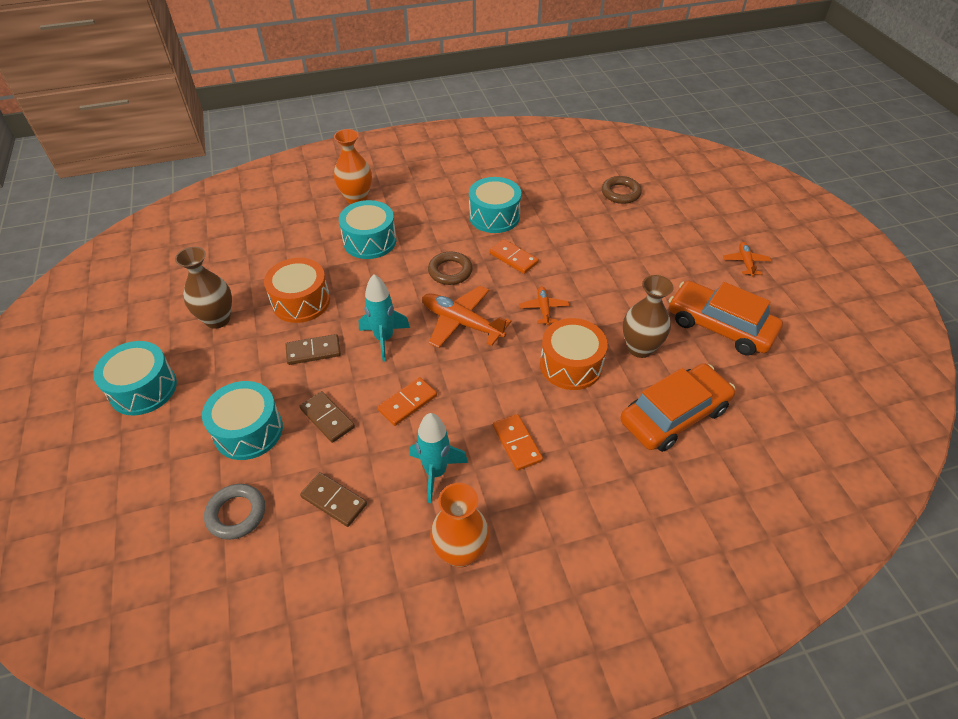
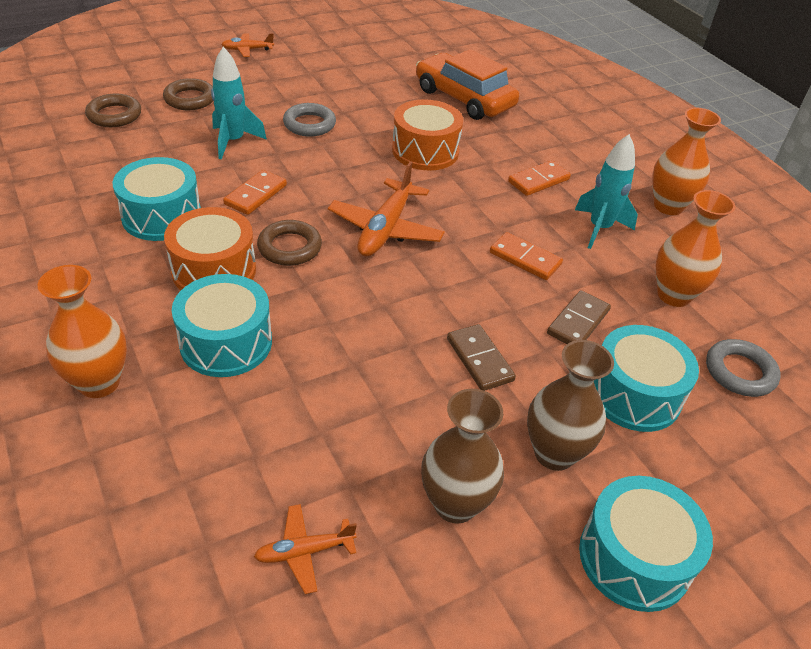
camera: 105 degrees left, 5 degrees down
(301, 301) = (385, 398): orange drum -> orange drum (214, 270)
(334, 500) = (673, 295): brown domino -> orange vase
(384, 339) = (433, 293): turquoise rocket -> turquoise rocket (233, 141)
(544, 309) = (345, 169): orange plane -> orange plane (304, 551)
(613, 293) = (309, 124): none -> grey ring
(640, 348) = (388, 112): brown vase -> brown vase (554, 453)
(649, 228) = (190, 99): none -> brown ring
(720, 326) = (345, 70): orange car -> none

